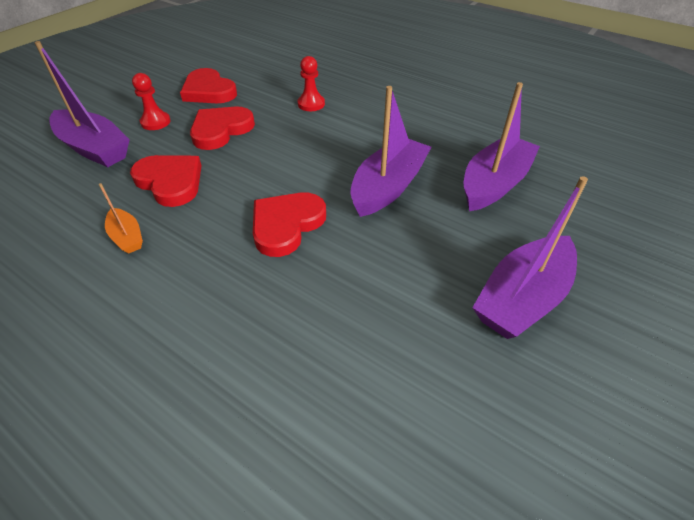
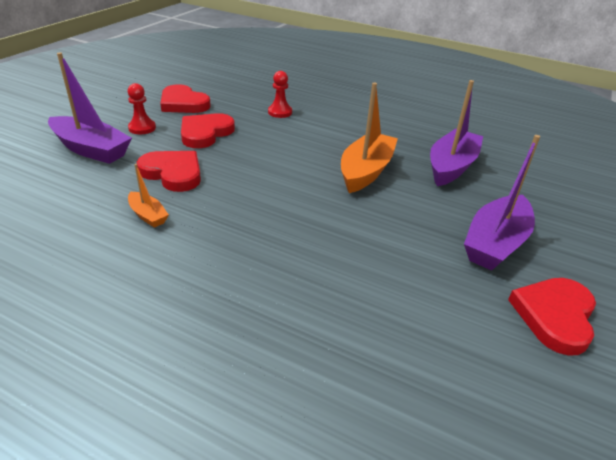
camera: 10 degrees left, 10 degrees down
(286, 225) = (288, 201): red heart -> red heart (554, 316)
(388, 187) = (366, 171): purple boat -> orange boat

